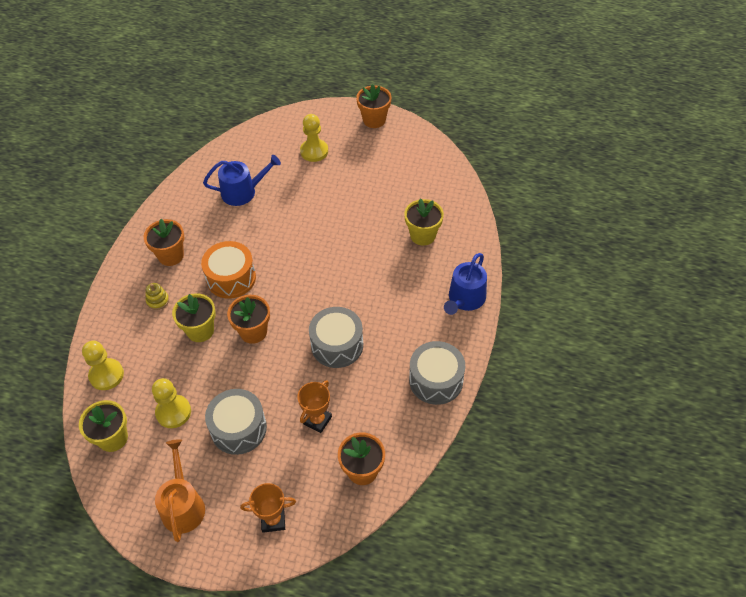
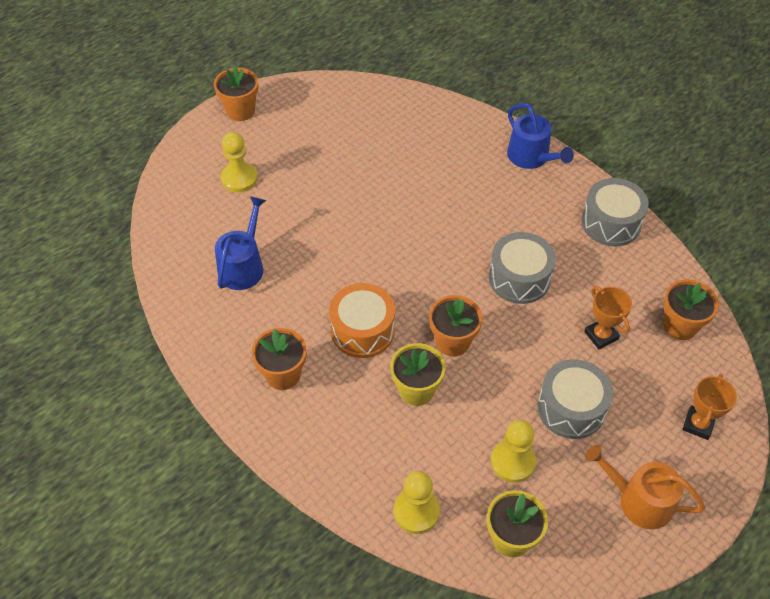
camera: 60 degrees left, 0 degrees up
(158, 301) = (342, 415): yellow stacking toy -> none
(423, 235) = (430, 149): yellow flower pot -> none

